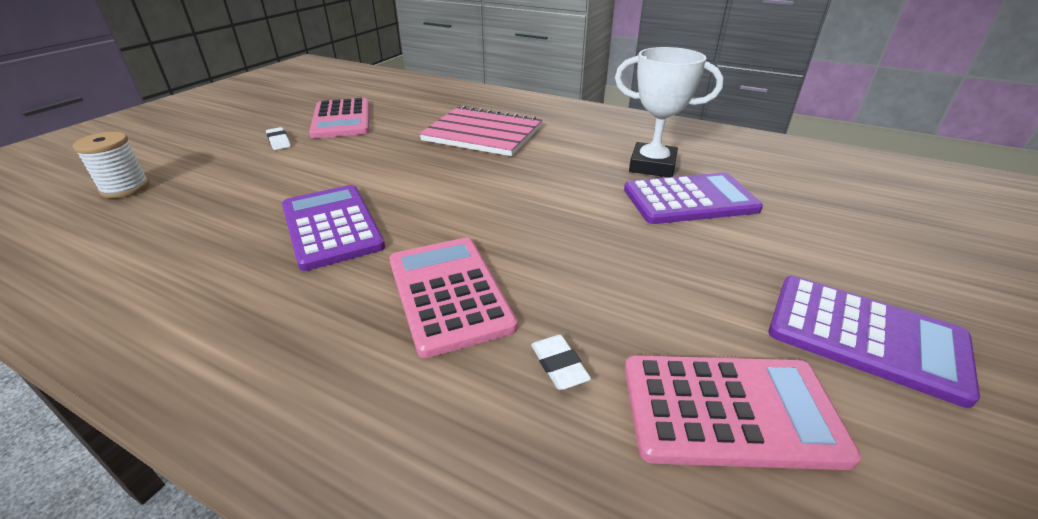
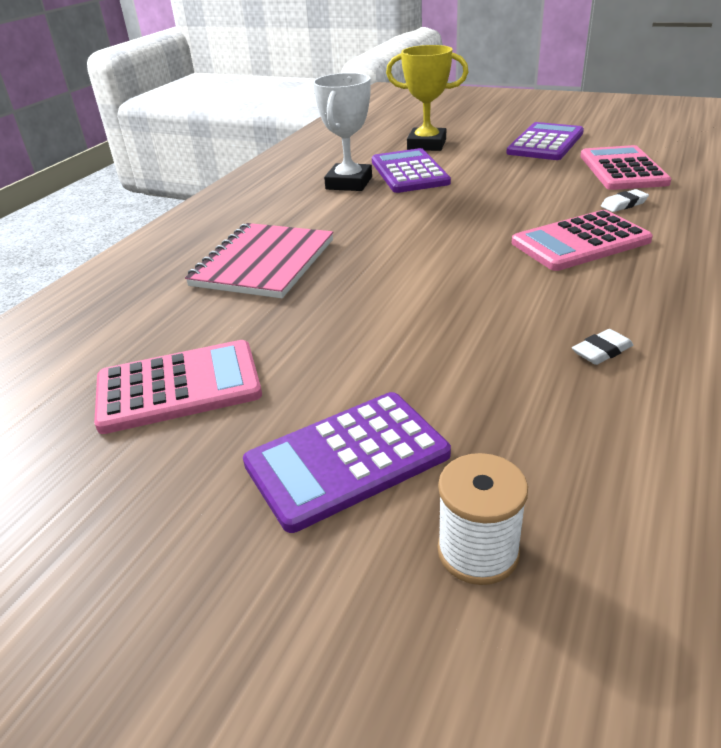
camera: 90 degrees left, 0 degrees up
(279, 141) = (272, 430): white eraser -> white eraser (601, 351)
(331, 226) = (512, 313): purple calculator -> purple calculator (347, 459)
(805, 218) = (426, 145): none -> yellow trophy

